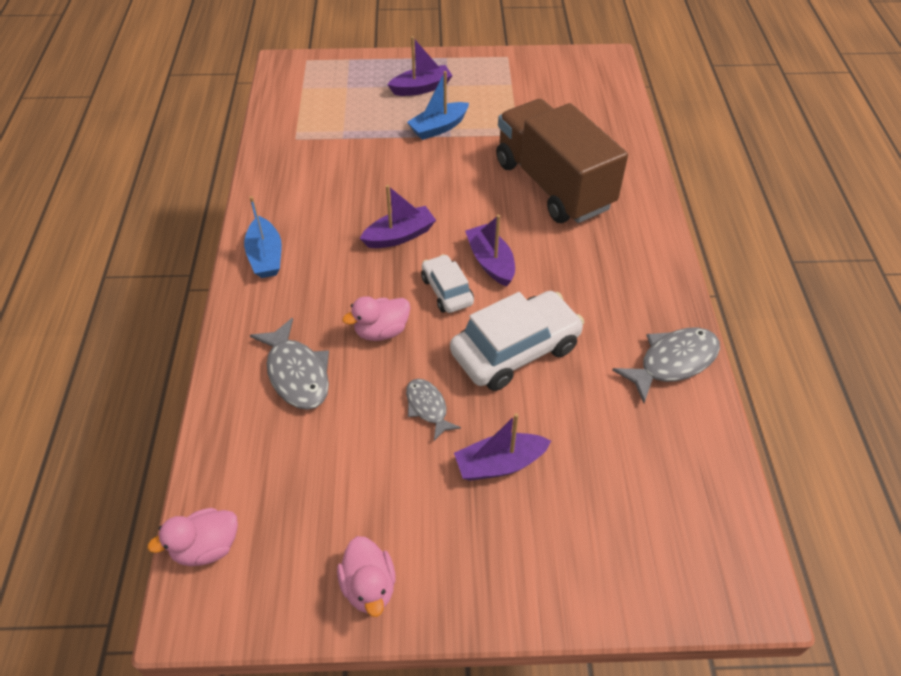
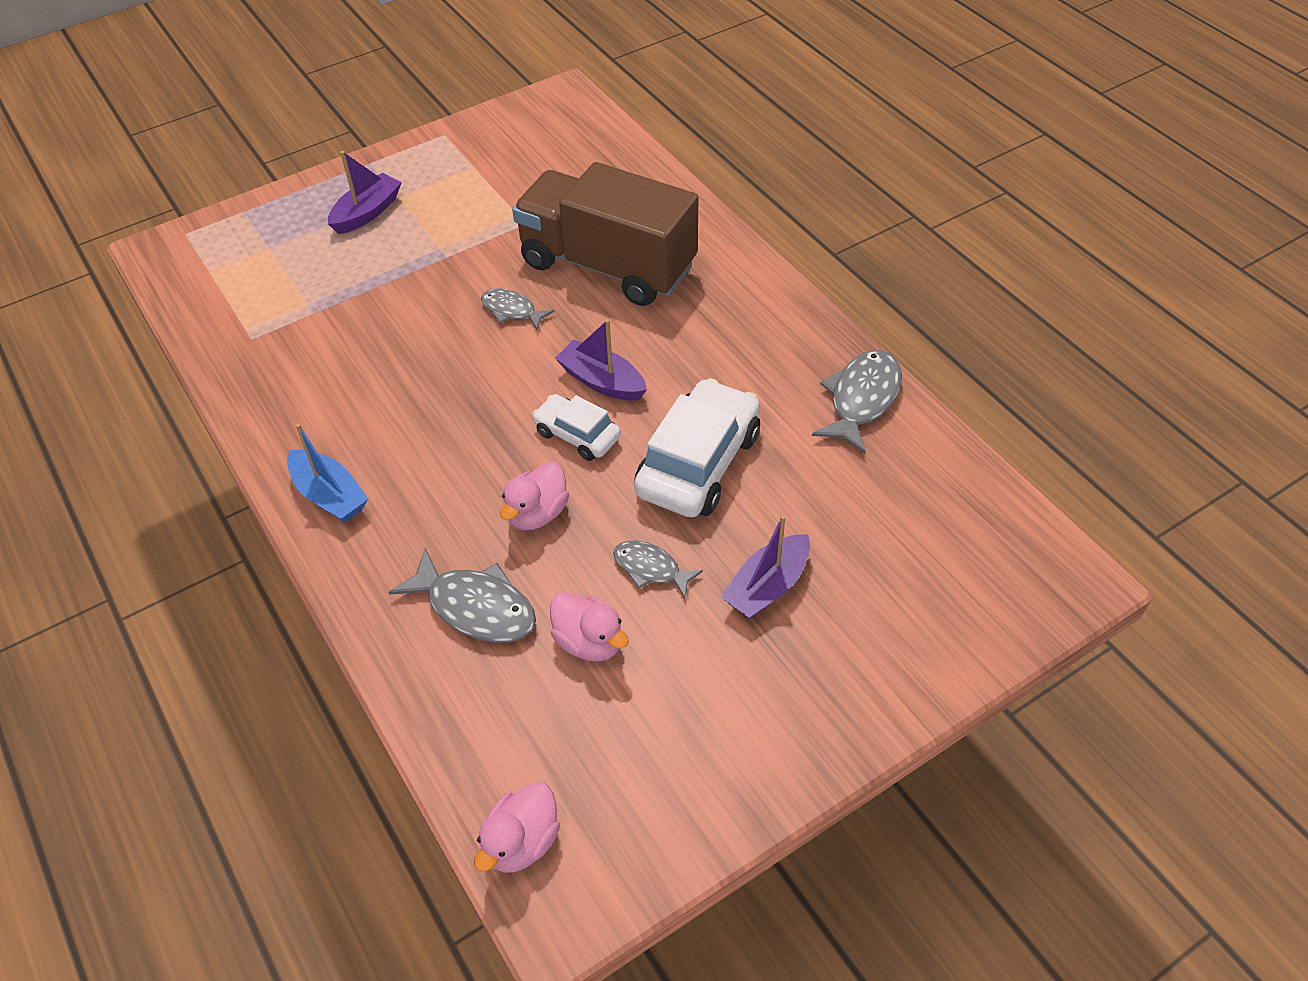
camera: 30 degrees left, 0 degrees up
(369, 586) = (727, 778): pink duck -> pink duck (589, 642)
(399, 236) = (475, 398): purple boat -> none
(438, 127) = (425, 252): blue boat -> none
(466, 188) = (512, 310): none -> grey fish

